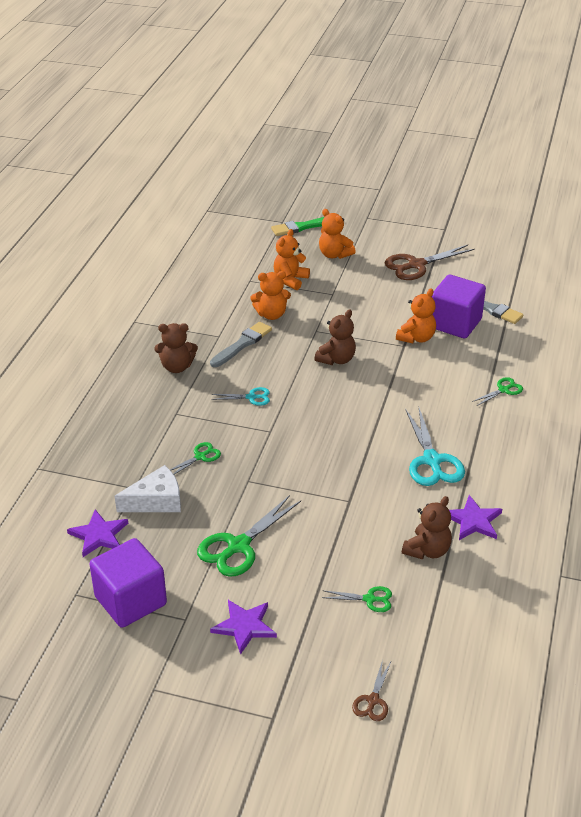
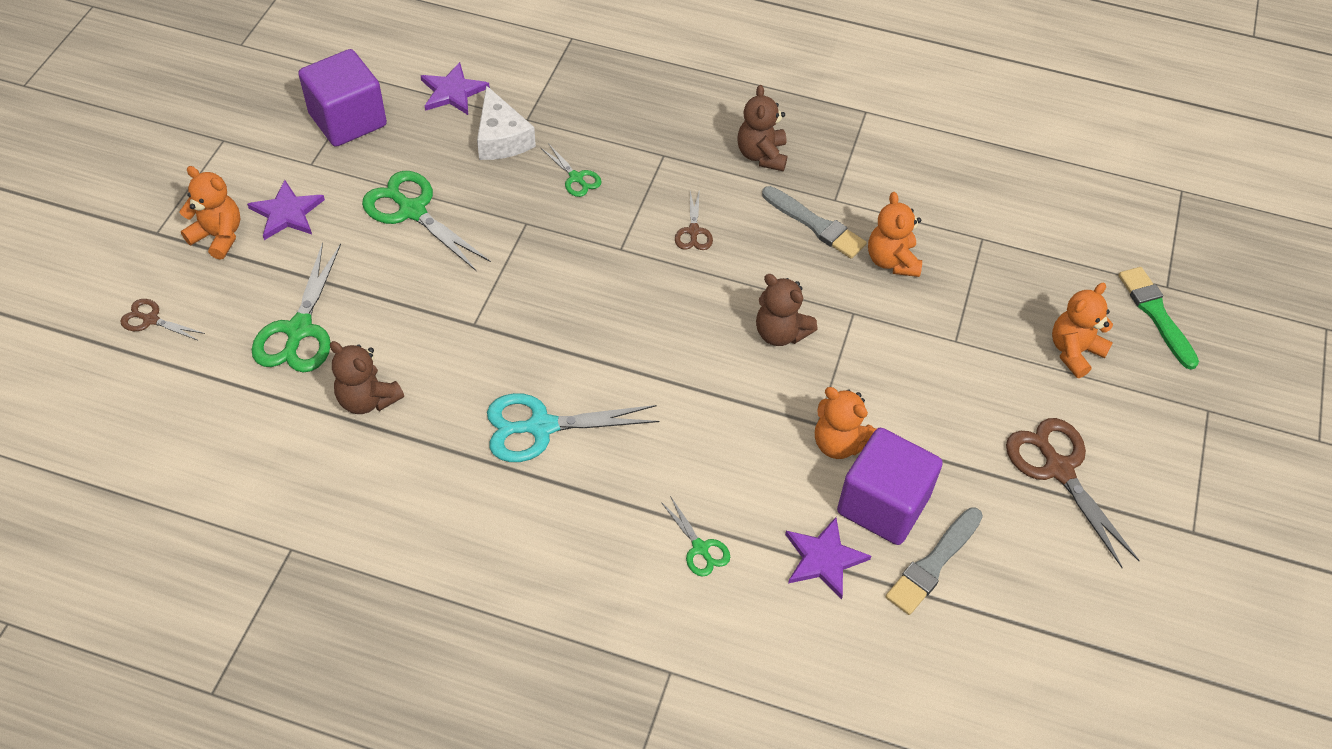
camera: 90 degrees right, 15 degrees up
(251, 397) = (693, 231): turquoise scissors -> brown scissors
(290, 280) = (989, 288): orange teddy bear -> orange teddy bear (218, 236)
(369, 599) = (299, 330): green scissors -> green scissors, size x1.90
(473, 521) = (412, 460): purple star -> purple star (823, 559)

